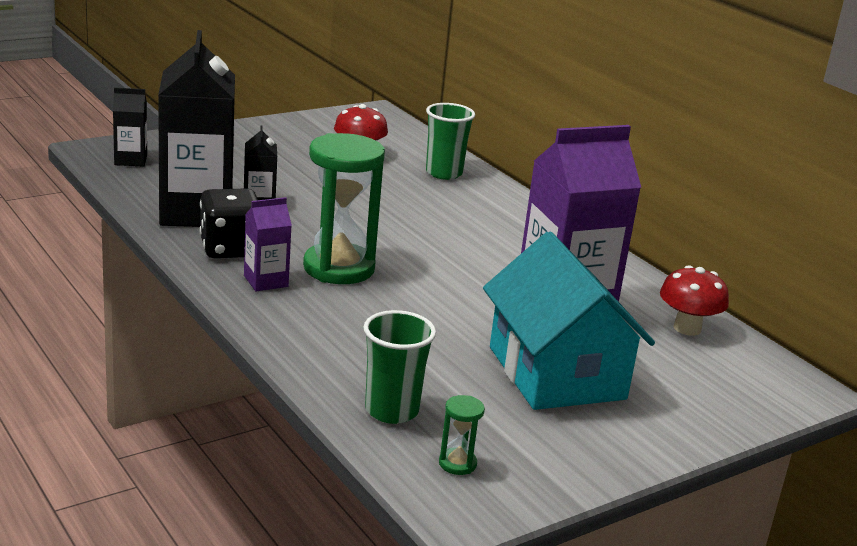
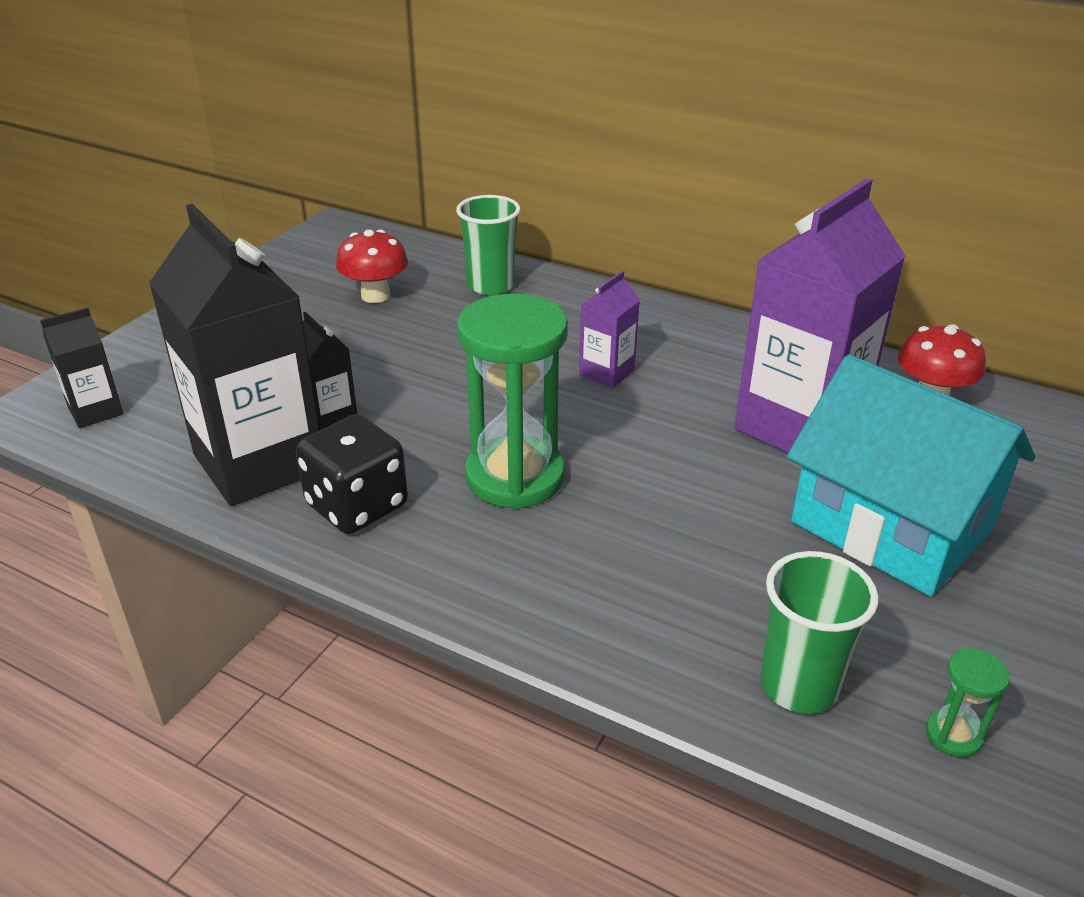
camera: 25 degrees left, 10 degrees up
(266, 281) = (450, 540): purple carton -> purple carton (606, 373)

